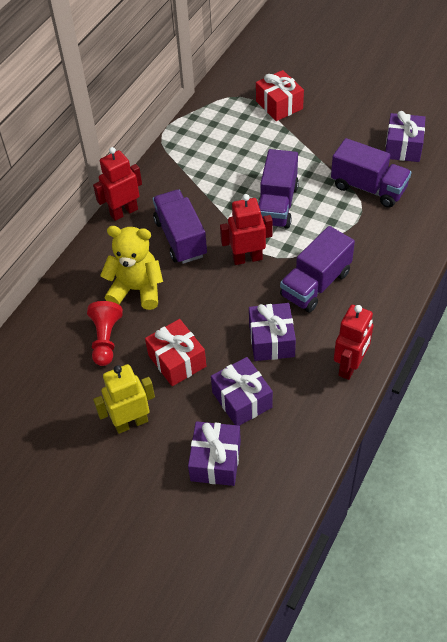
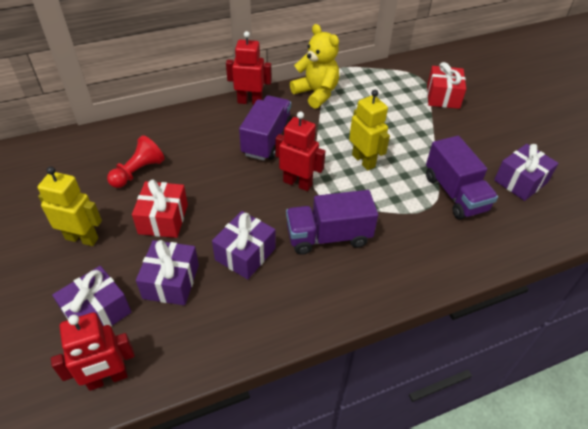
camera: 35 degrees right, 5 degrees down
(137, 289) = (197, 154): yellow teddy bear -> yellow teddy bear (316, 93)
(277, 205) = (363, 161): purple truck -> yellow robot
(350, 366) = (282, 321): red robot -> red robot (107, 378)

